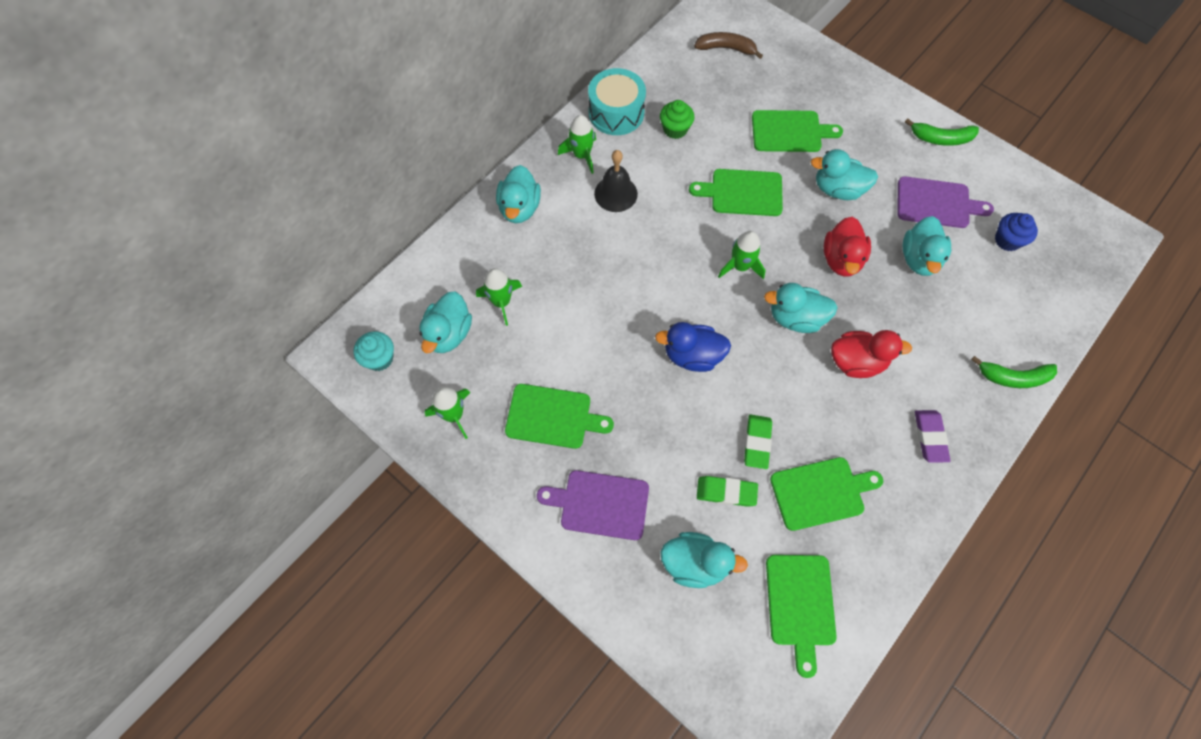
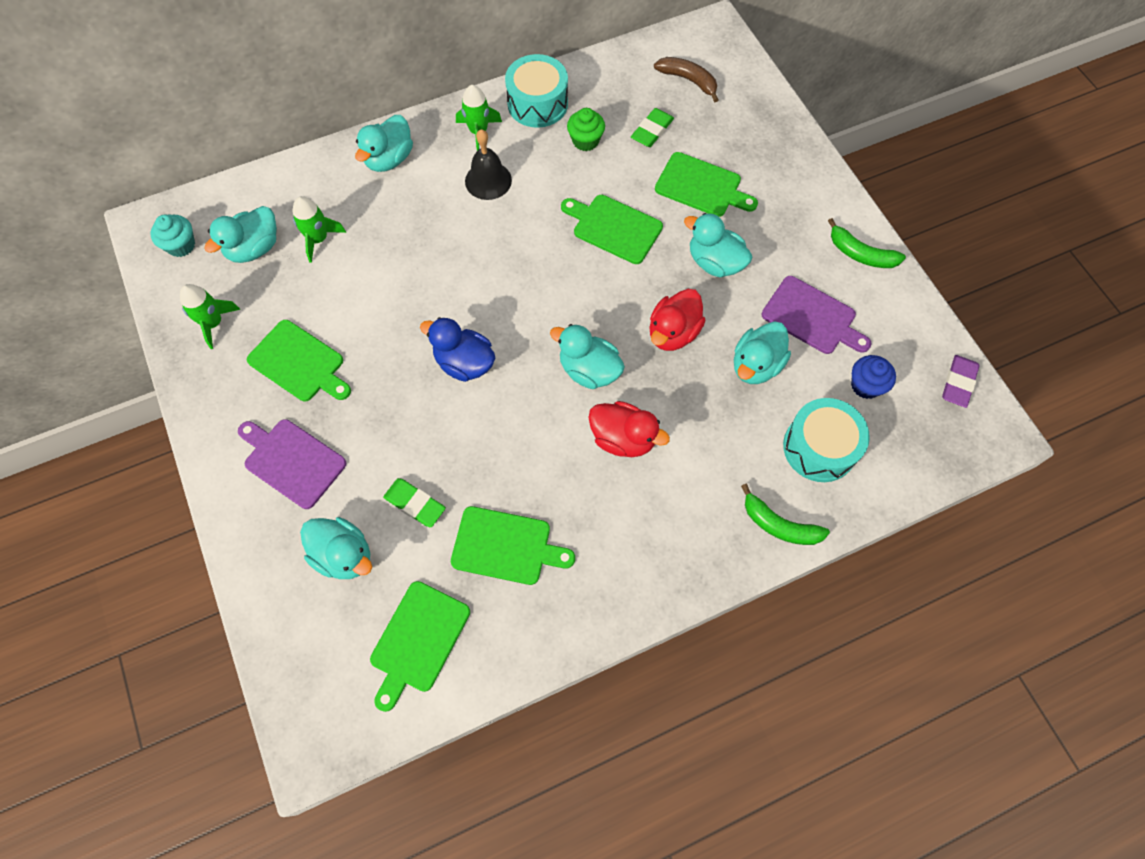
camera: 25 degrees right, 0 degrees up
(740, 266) = (566, 298): green rocket -> none
(757, 442) = (474, 471): green eraser -> green eraser (652, 130)
(930, 437) = (651, 544): purple eraser -> purple eraser (958, 383)
(1004, 303) = (819, 447): none -> turquoise drum

